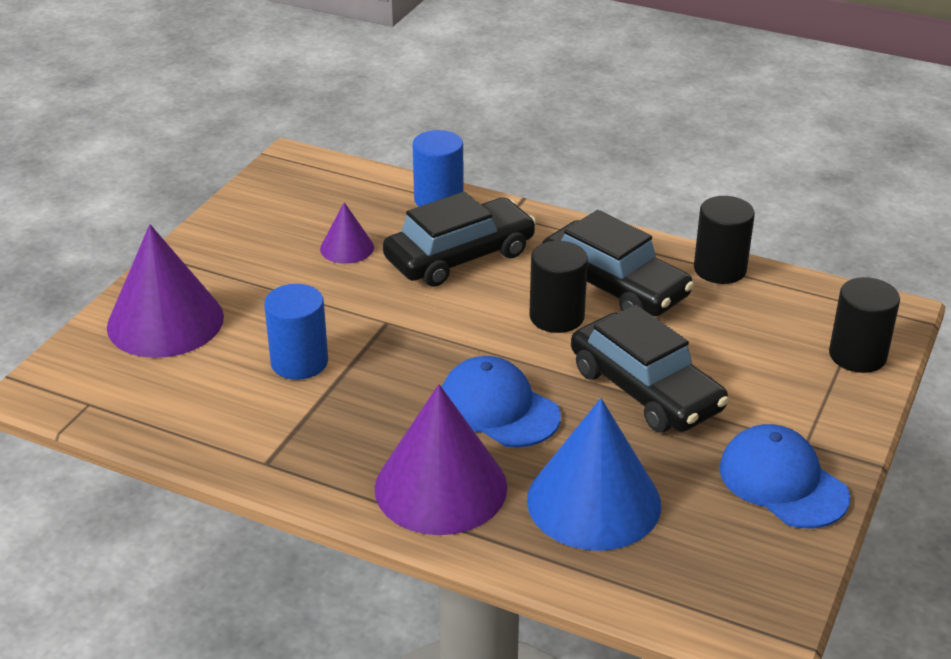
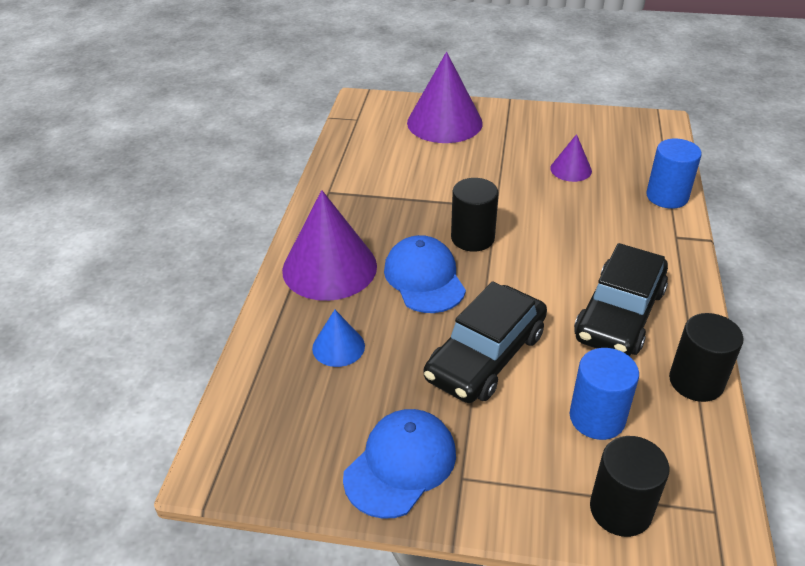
camera: 75 degrees right, 5 degrees up
(299, 362) = (431, 180): blue cylinder -> blue cylinder (597, 418)
(459, 256) = (599, 222): black car -> none
(498, 408) = (424, 278): blue cap -> blue cap turned 45 degrees counterclockwise
(556, 317) = (554, 288): black cylinder -> black cylinder (472, 238)
(593, 501) = (338, 347): blue cone -> blue cone, size x0.50

